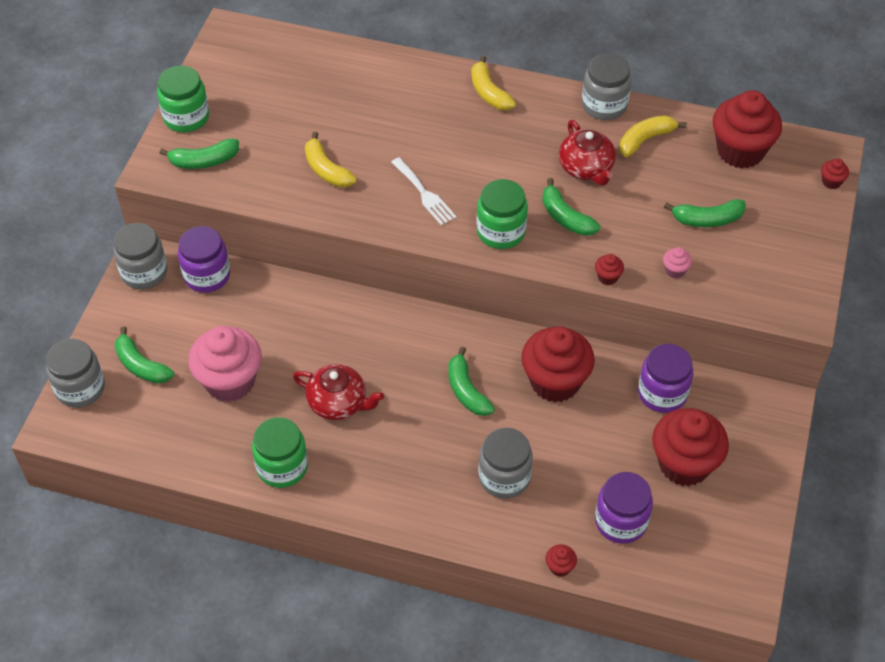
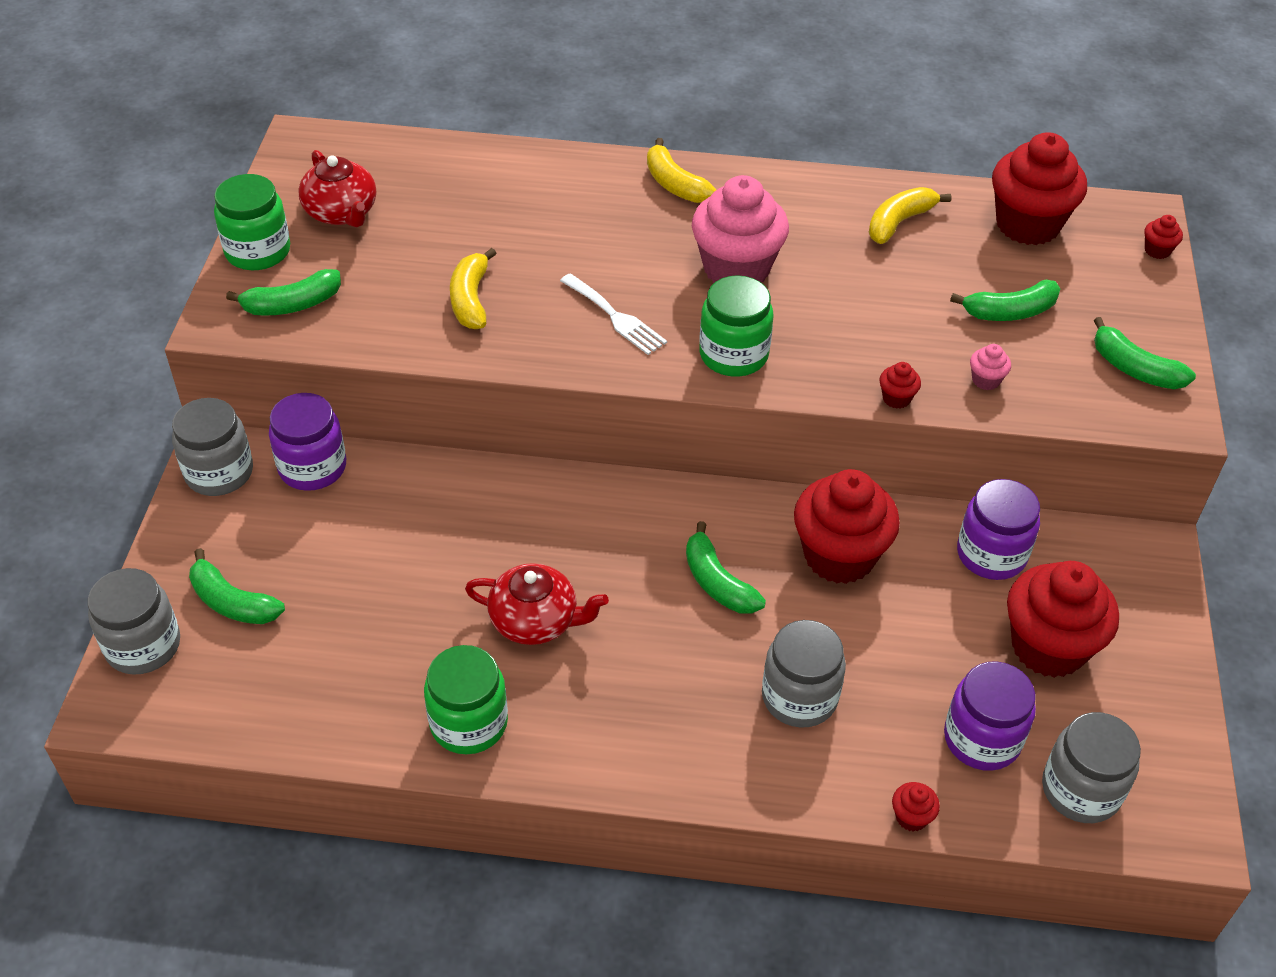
camera: 10 degrees left, 5 degrees down
(230, 381) = (369, 609): pink cupcake -> pink cupcake (736, 269)
(326, 170) = (470, 299): yellow banana -> yellow banana turned 45 degrees clockwise
(565, 217) = (818, 328): green banana -> green banana (1134, 369)
(586, 168) = (830, 264): red teapot -> red teapot (342, 212)
(604, 105) = (833, 186): grey jar -> grey jar (1080, 790)

